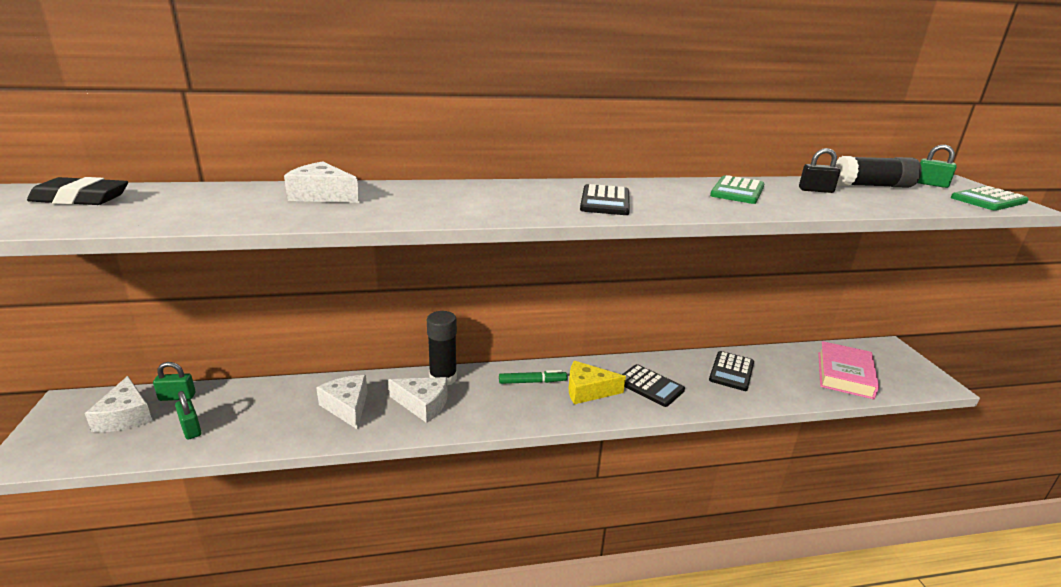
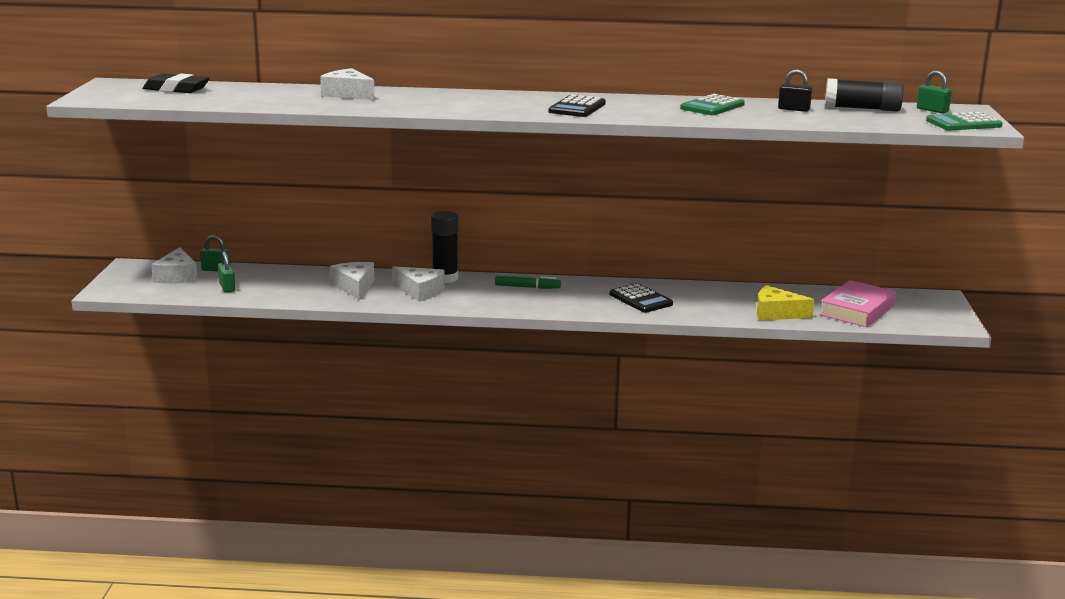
camera: 15 degrees right, 5 degrees down
(588, 391) = (577, 297): yellow cheese -> yellow cheese (776, 313)
(731, 371) = (735, 298): black calculator -> none

